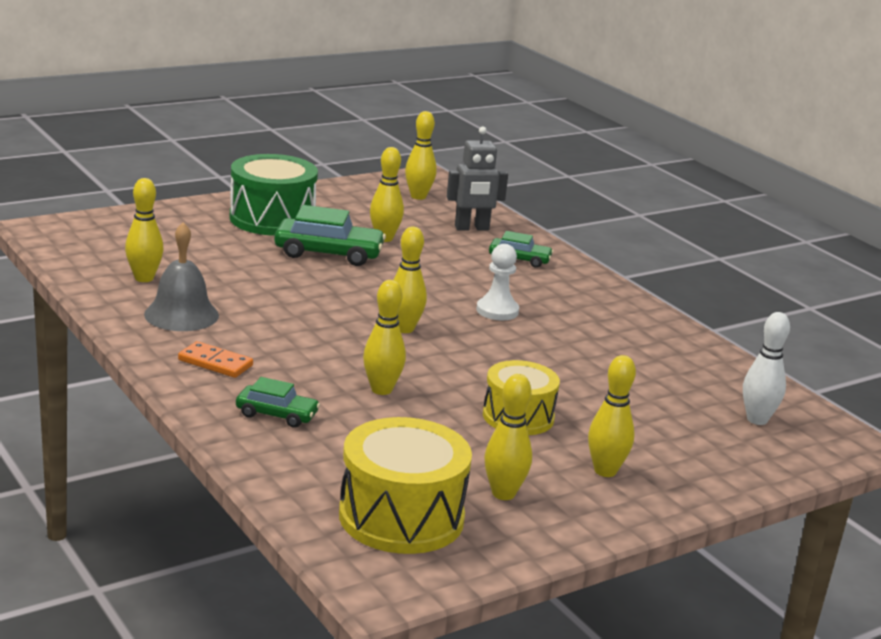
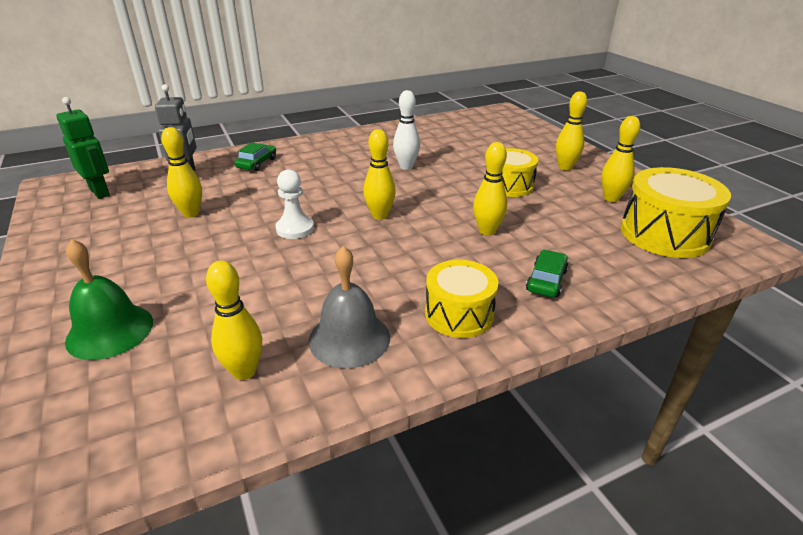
camera: 80 degrees left, 10 degrees up
(194, 230) = (110, 331): none -> green bell
(215, 363) = (459, 314): orange domino -> yellow drum
(272, 219) = (106, 273): green drum -> none
(328, 253) = (214, 243): green car -> none
(418, 196) = (100, 192): yellow bowling pin -> green robot
(497, 311) = (348, 178): white pawn -> white pawn (295, 229)
(757, 419) = (486, 125): white bowling pin -> white bowling pin (406, 166)

